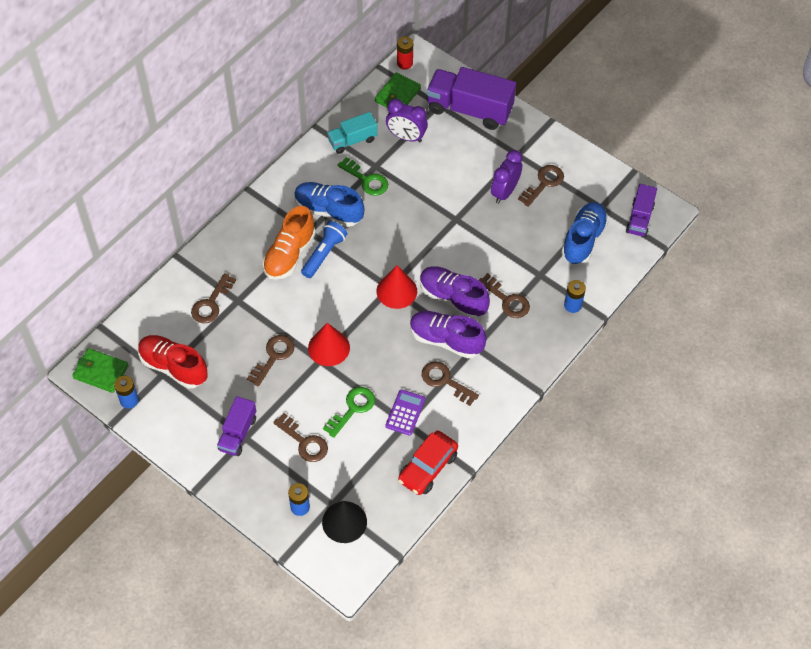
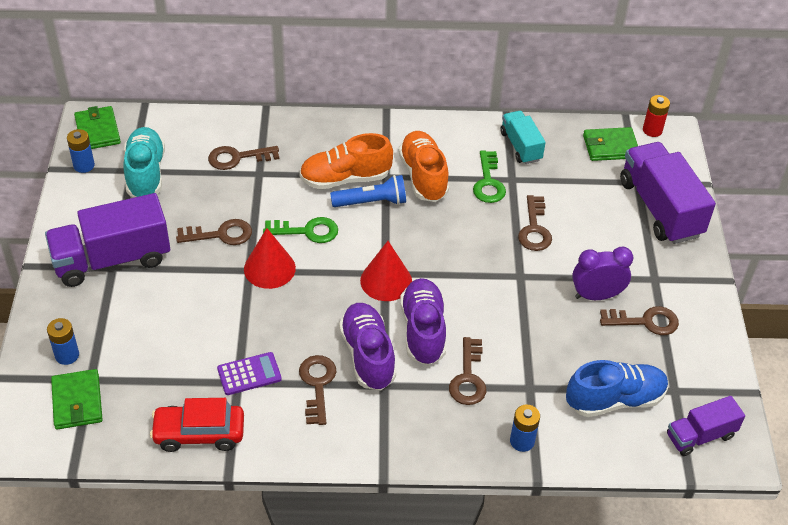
camera: 50 degrees right, 10 degrees down
(173, 367) = (145, 173): red shoe -> turquoise shoe
(237, 433) = (112, 259): purple truck -> purple truck, size x1.78
(304, 442) = (145, 314): brown key -> brown key (534, 229)
(328, 211) = (423, 176): blue shoe -> orange shoe
(344, 522) = (77, 401): black cone -> green wallet
(352, 140) = (520, 146): turquoise truck -> turquoise truck turned 45 degrees clockwise
(352, 409) = (216, 329): green key -> green key (307, 231)
(406, 137) = (570, 181): purple clock -> none

